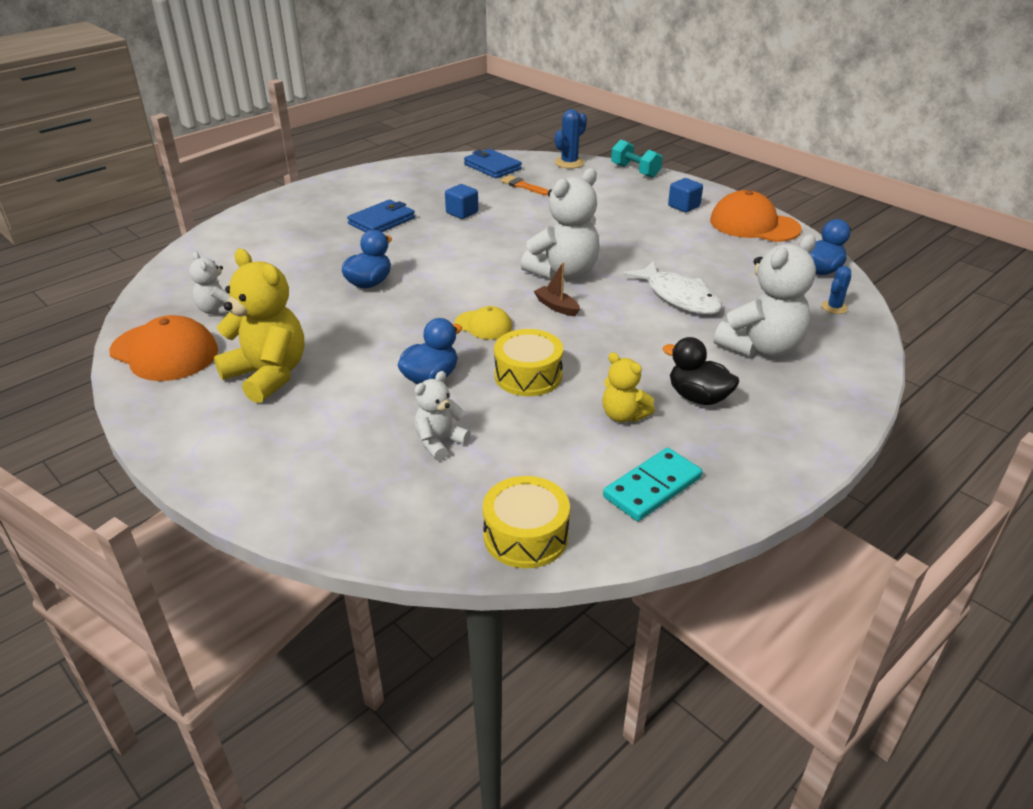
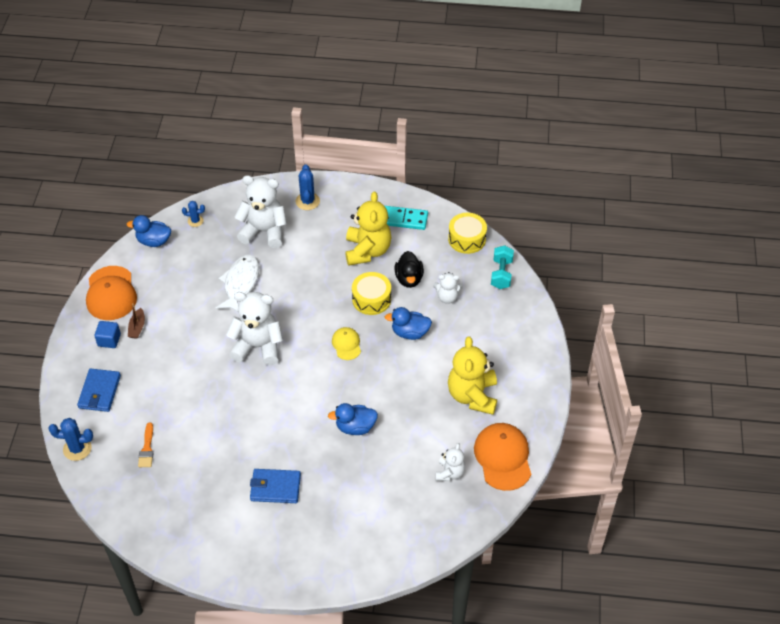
camera: 130 degrees left, 15 degrees up
(462, 213) = (223, 452): blue cube -> none
(492, 167) = (125, 492): blue wallet -> blue wallet (99, 392)
(556, 307) = (299, 327): brown boat -> brown boat (137, 327)
(623, 415) = (367, 251): yellow teddy bear -> yellow teddy bear, size x1.84
(635, 171) = (63, 399): turquoise dumbbell -> turquoise dumbbell (501, 274)
(698, 397) = (329, 234): black duck -> black duck (409, 279)
(794, 409) = (307, 201): none -> blue cactus

